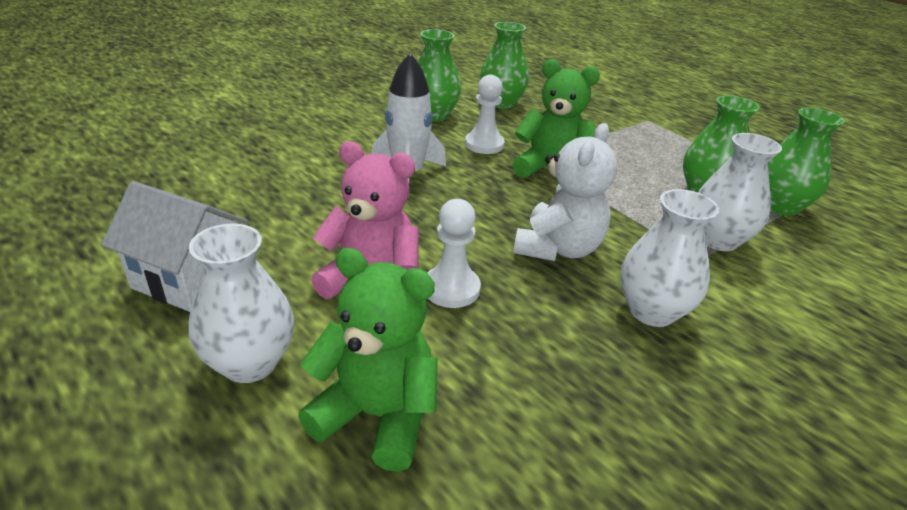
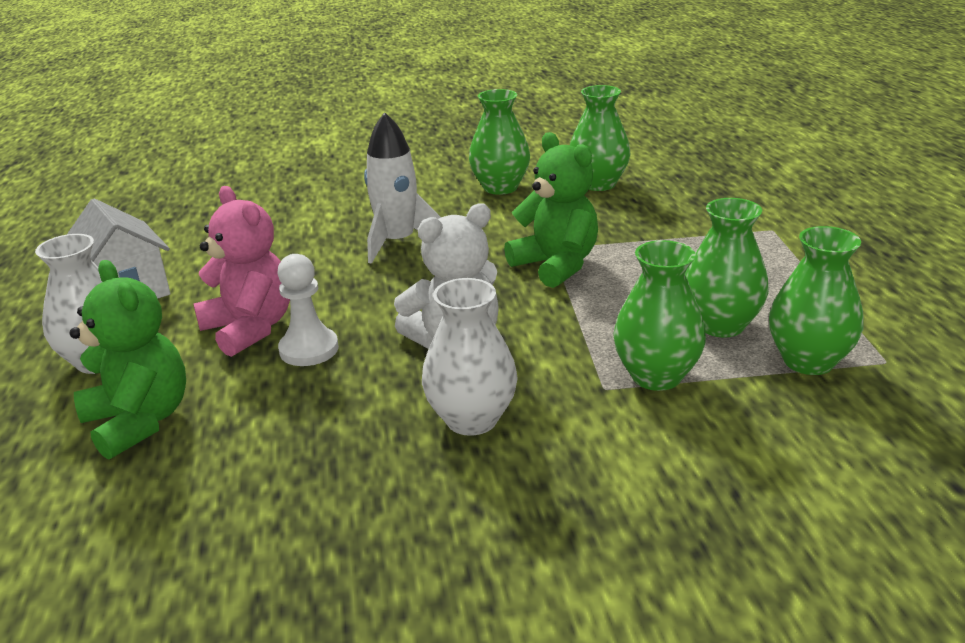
camera: 35 degrees right, 5 degrees down
(484, 144) = (516, 226): white pawn -> none
(718, 240) = (656, 376): white vase -> green vase

